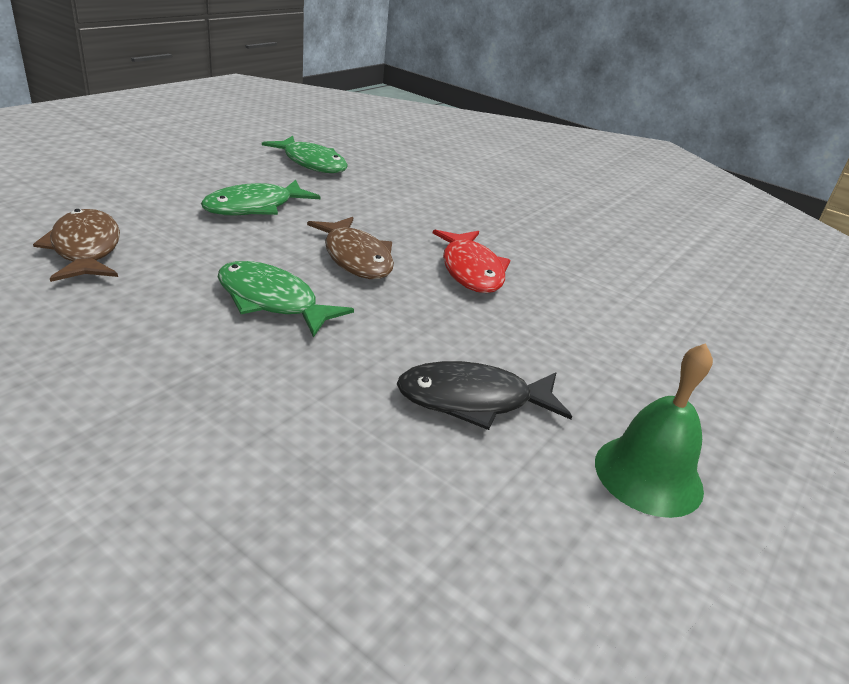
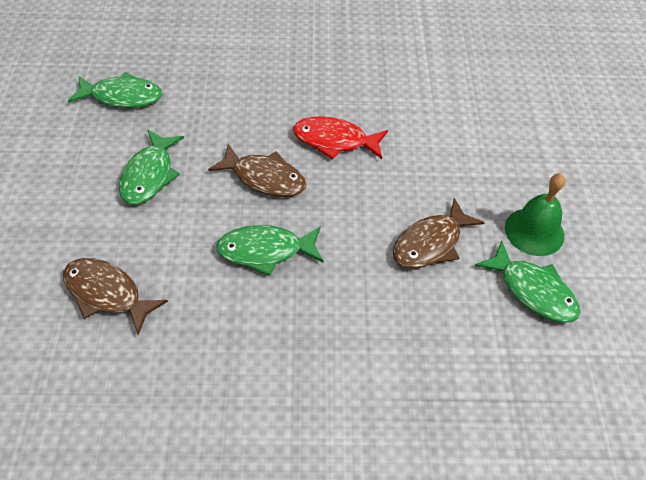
camera: 35 degrees left, 20 degrees up
(471, 270) = (335, 141): red fish -> red fish turned 150 degrees clockwise
(473, 400) = (431, 243): black fish -> brown fish
(569, 537) = (533, 291): none -> green fish

